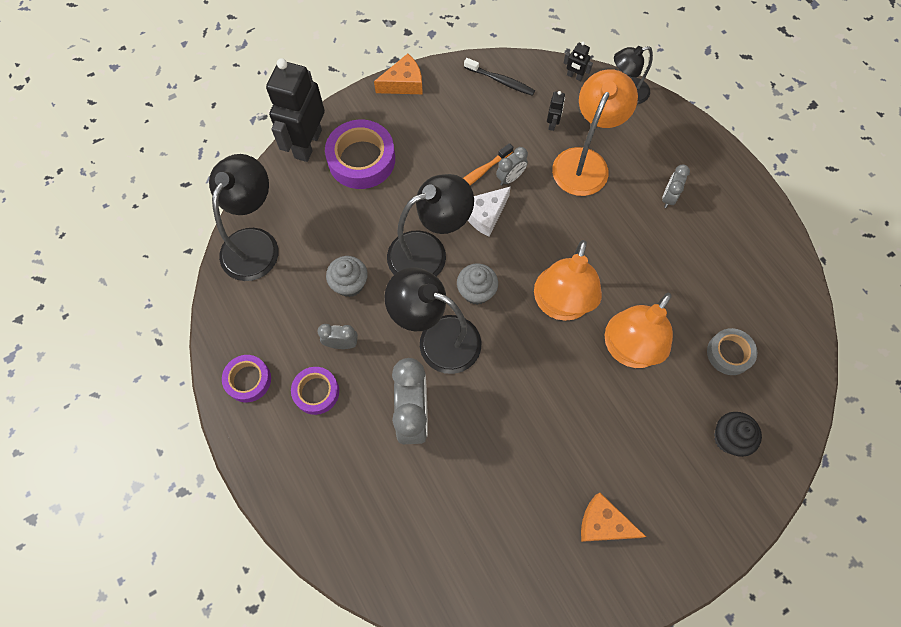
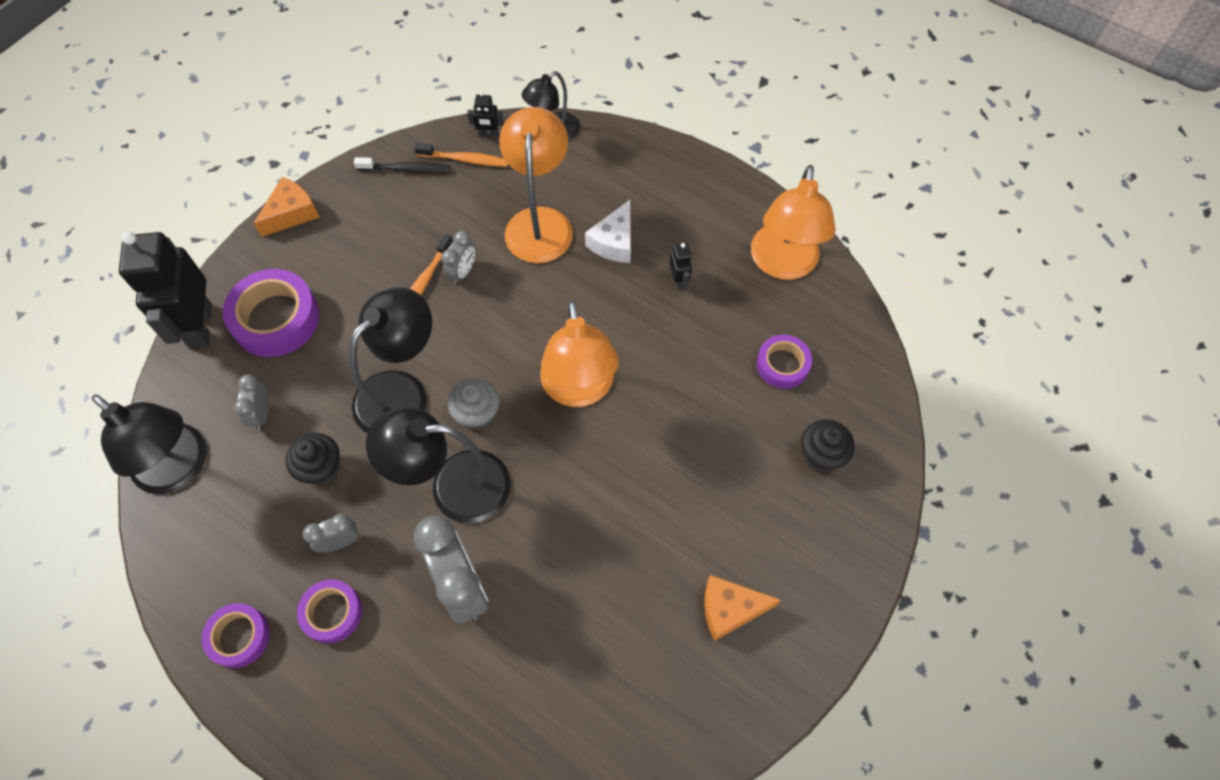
camera: 25 degrees left, 5 degrees down
(255, 243) = (180, 469): black lamp -> black lamp turned 135 degrees clockwise
(350, 284) = (321, 468): grey cupcake -> black cupcake
(485, 215) = (451, 324): white cheese -> white cheese (614, 242)
(548, 89) = (464, 159): none -> orange toothbrush
(552, 123) = (485, 194): black robot -> black robot (679, 280)
(627, 350) = (674, 407): orange lamp -> orange lamp (783, 264)
(668, 197) = (647, 225): grey clock -> grey clock (262, 414)
(729, 353) = (782, 365): grey tape -> purple tape

